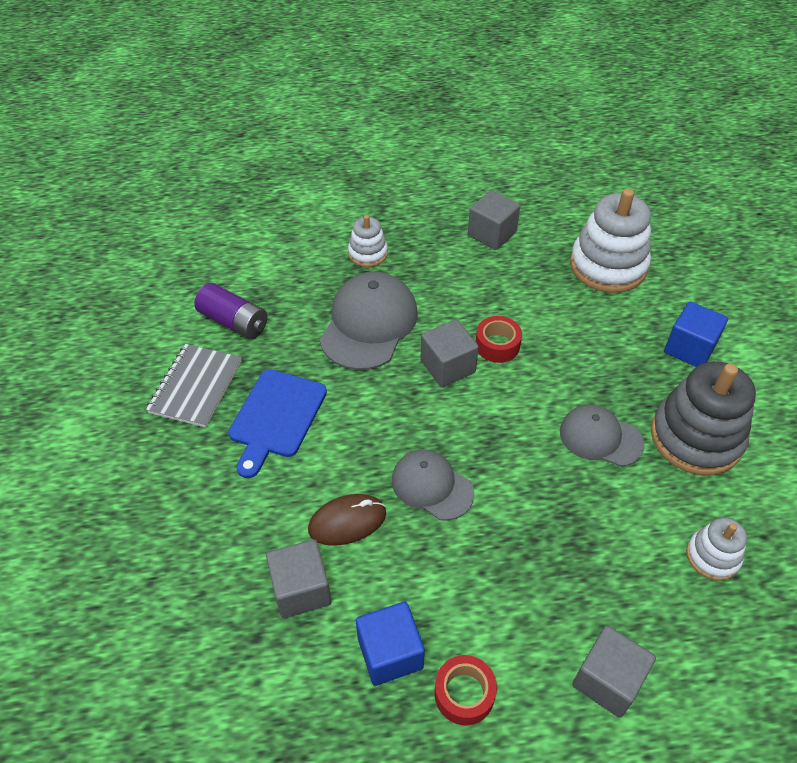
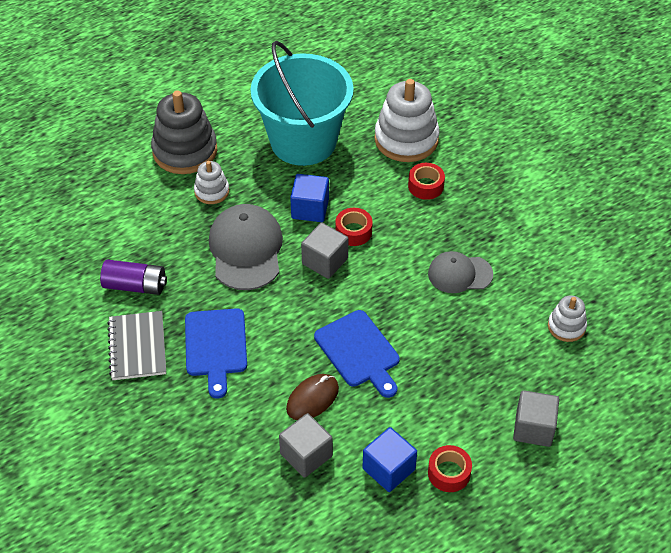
camera: 25 degrees left, 0 degrees up
(432, 486) = (359, 352): grey cap -> blue cutting board
(492, 234) = (303, 141): grey cube -> turquoise bucket
(606, 323) = (425, 186): none -> red tape
(689, 348) = (493, 185): blue cube -> blue cube (310, 209)
(696, 437) = (524, 250): grey stacking toy -> grey stacking toy (185, 151)

